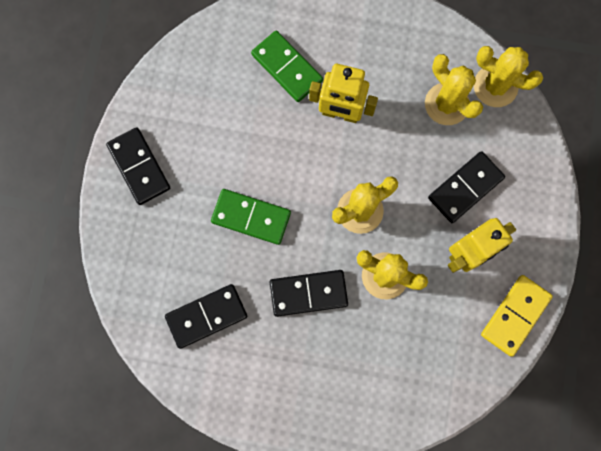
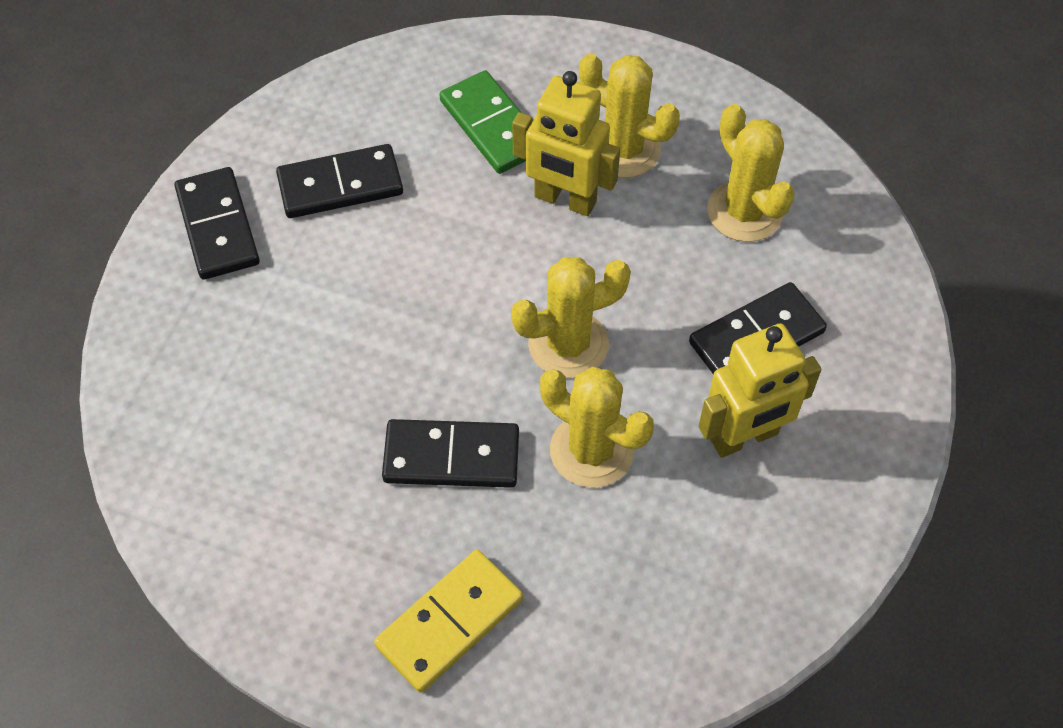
camera: 10 degrees right, 20 degrees down
(206, 316) = (265, 465): black domino -> black domino (340, 185)
(251, 217) = (381, 326): green domino -> none
(495, 86) = (830, 198): yellow cactus -> yellow cactus (623, 149)
(515, 315) = (816, 552): yellow domino -> yellow domino (449, 622)

